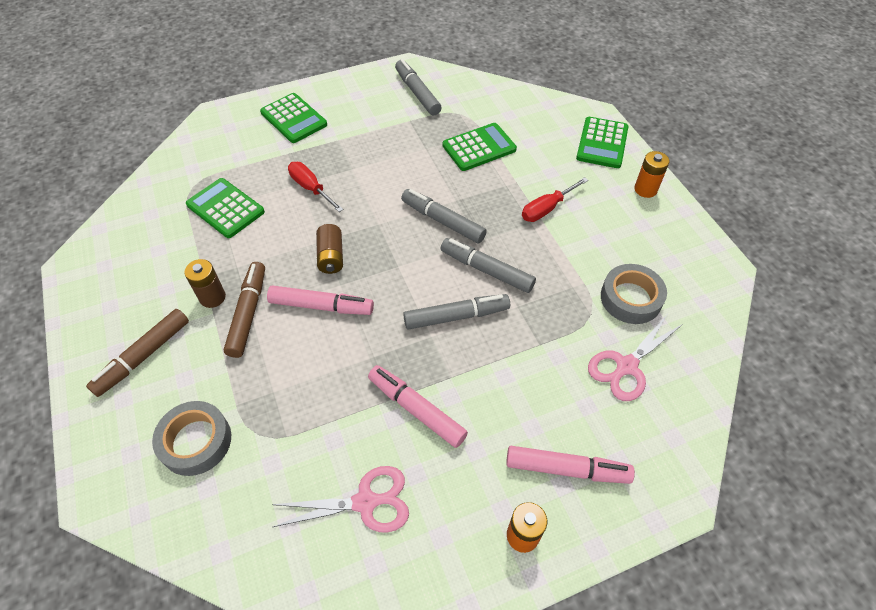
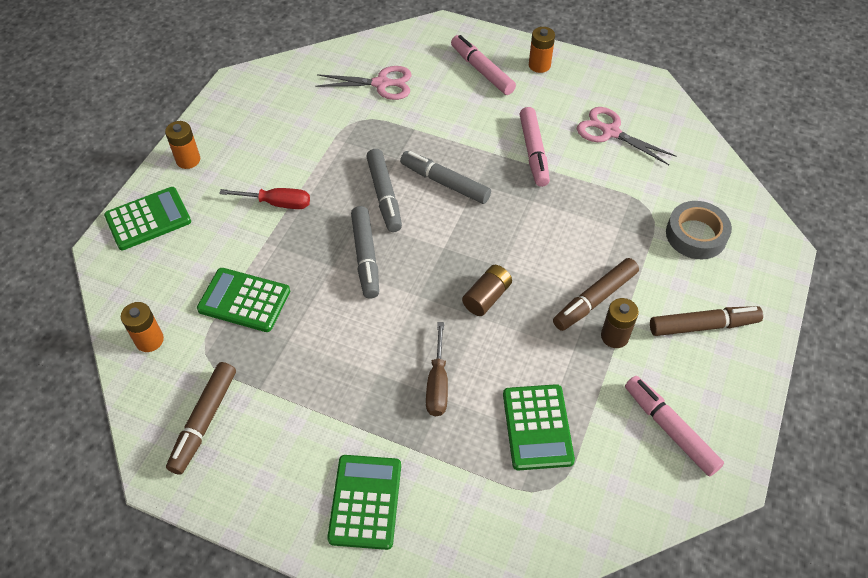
camera: 135 degrees left, 0 degrees up
(311, 188) = (437, 383): red screwdriver -> brown screwdriver
(321, 306) = (533, 262): pink marker -> pink marker (670, 429)
(417, 93) = (204, 421): grey marker -> brown marker
(497, 99) = (149, 340): none -> orange battery
(631, 298) = (320, 110): grey tape -> none

